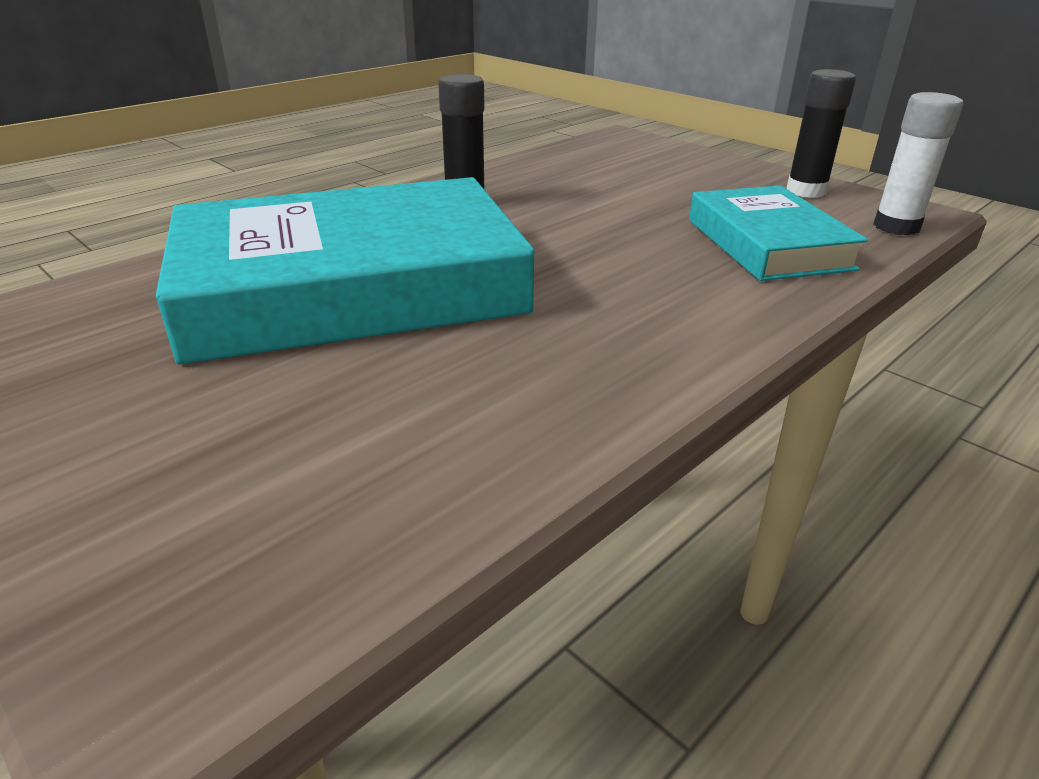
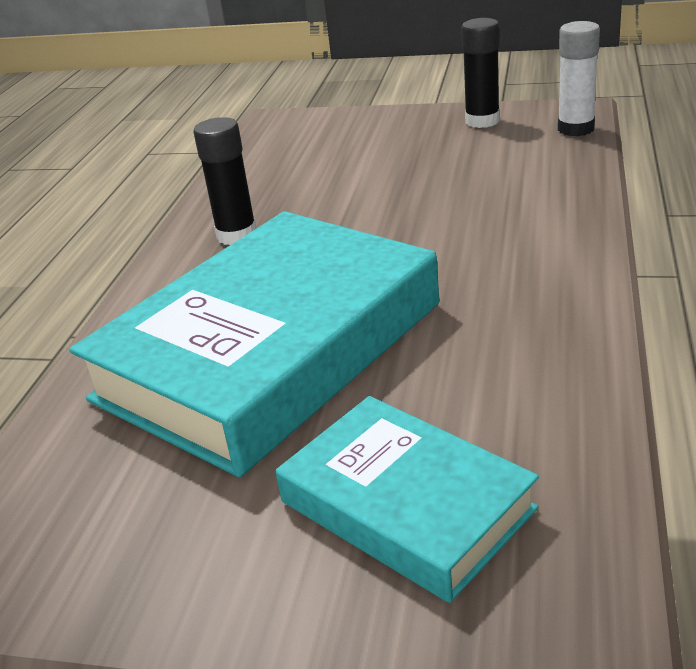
camera: 30 degrees left, 0 degrees up
(768, 244) = (515, 177): turquoise book -> turquoise book (406, 505)

